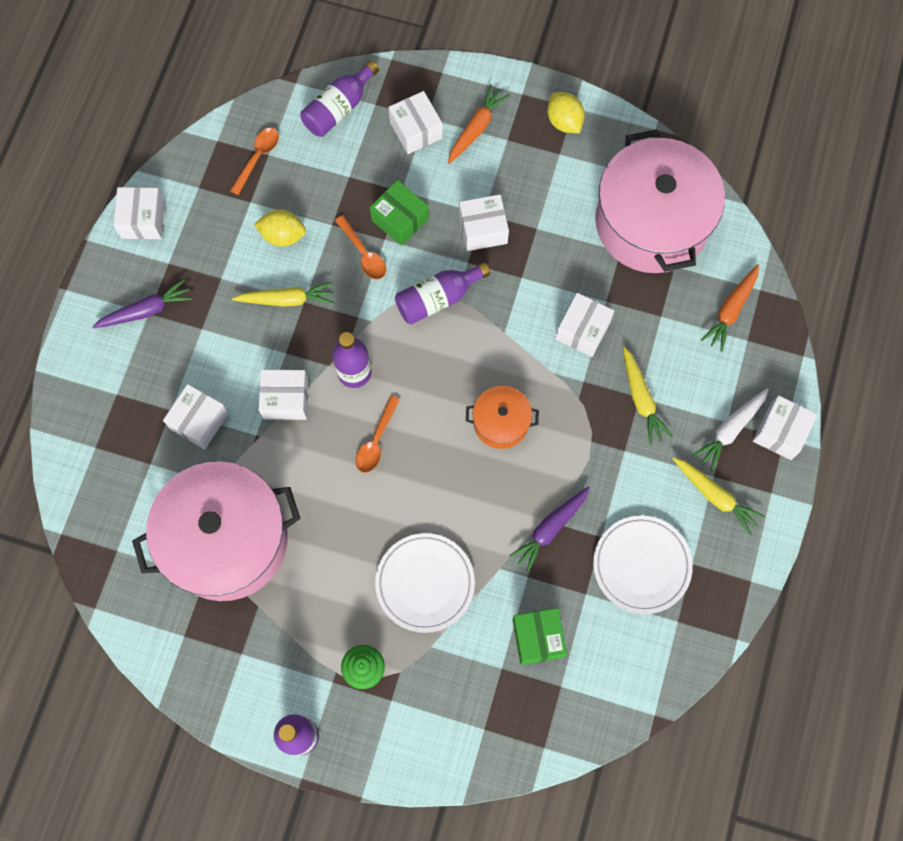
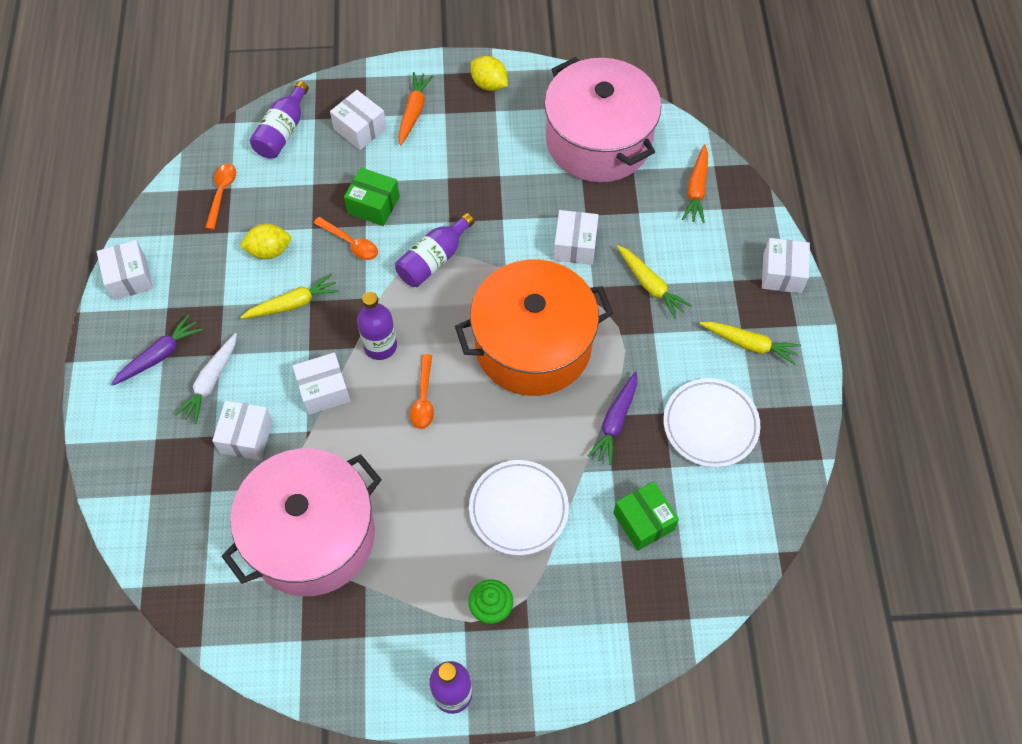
camera: 20 degrees left, 10 degrees down
(483, 229) = (452, 190): white box -> none
(501, 422) = (533, 345): orange pot -> orange pot, size x2.16
(730, 430) = (738, 286): white carrot -> white carrot (211, 382)

